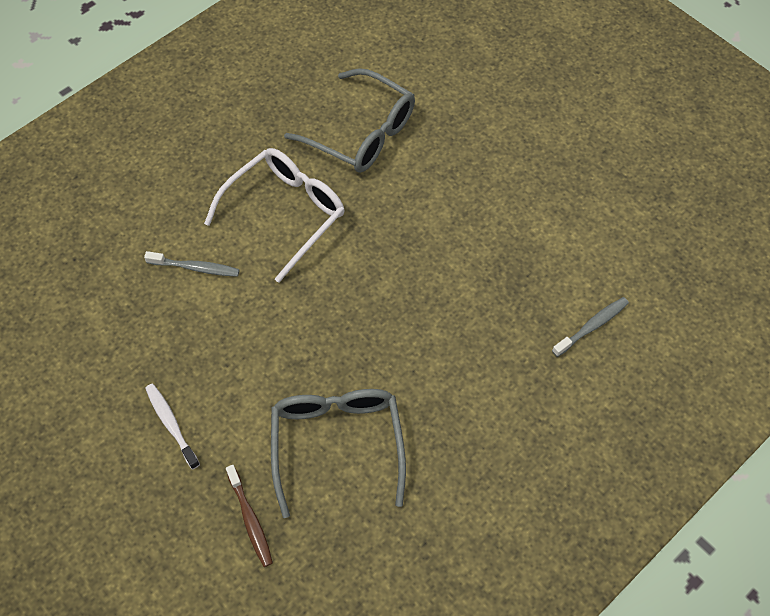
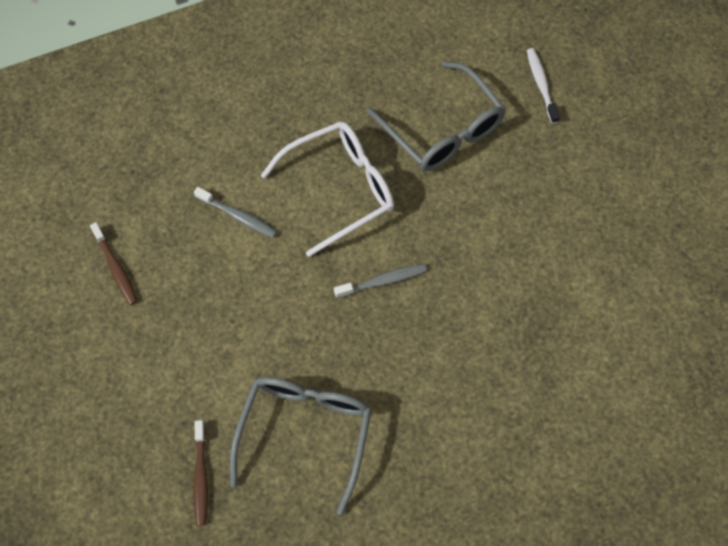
camera: 20 degrees right, 5 degrees up
(90, 353) = (116, 268): none -> brown toothbrush
(171, 424) = (163, 361): white toothbrush -> white toothbrush (541, 84)
(592, 326) = (593, 402): grey toothbrush -> grey toothbrush (383, 281)

